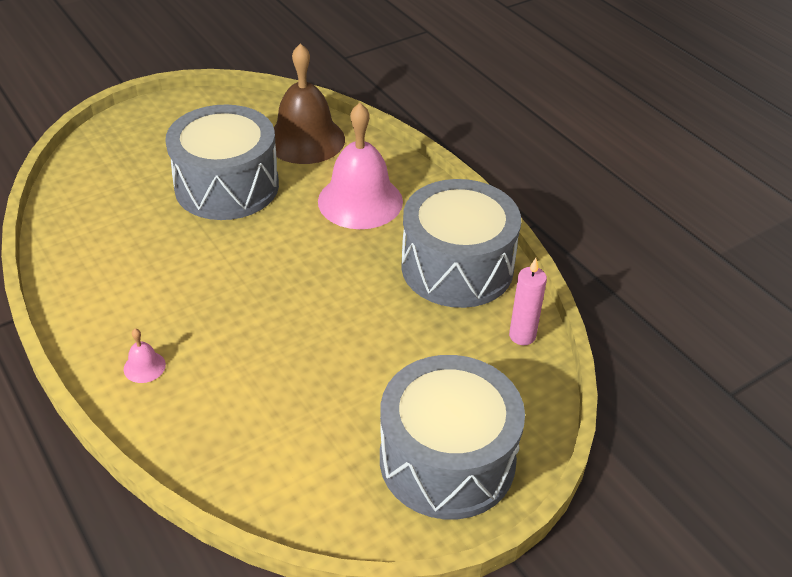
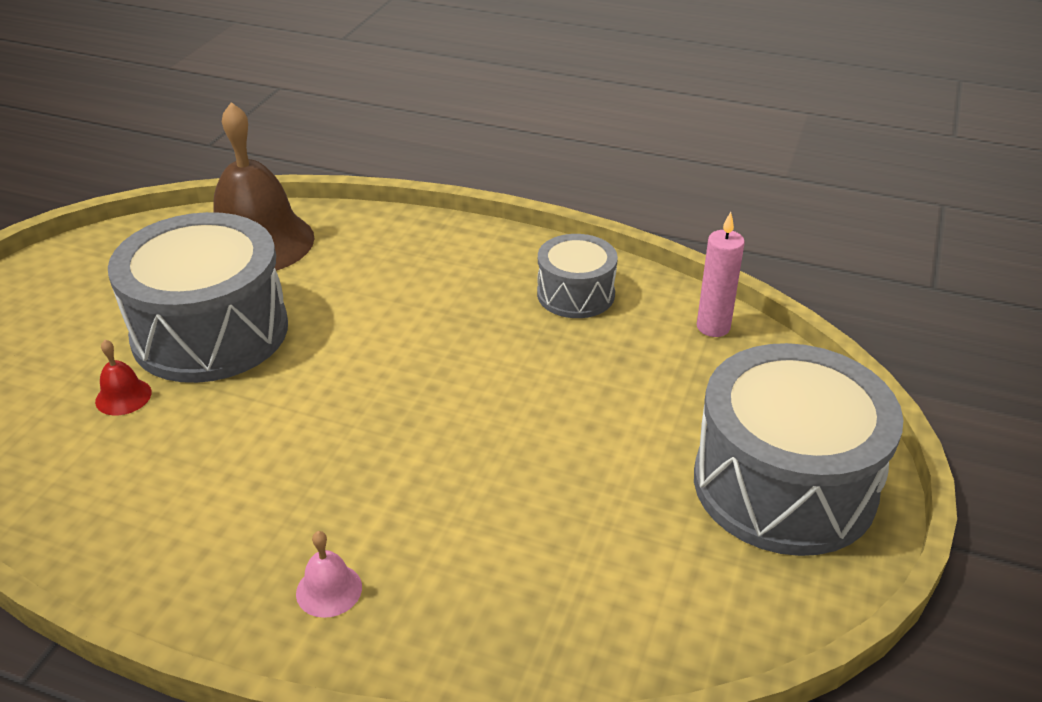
camera: 35 degrees left, 5 degrees down
(151, 203) = (123, 396): none -> red bell
(360, 201) = (396, 277): pink bell -> none
(457, 267) = (575, 294): grey drum -> grey drum, size x0.53

